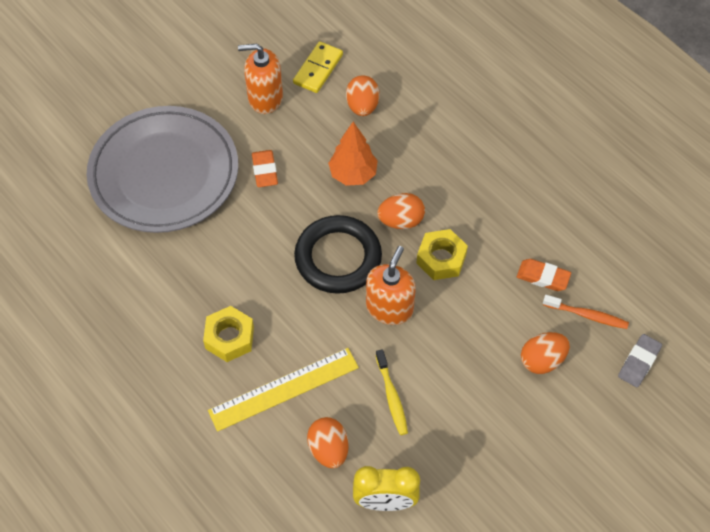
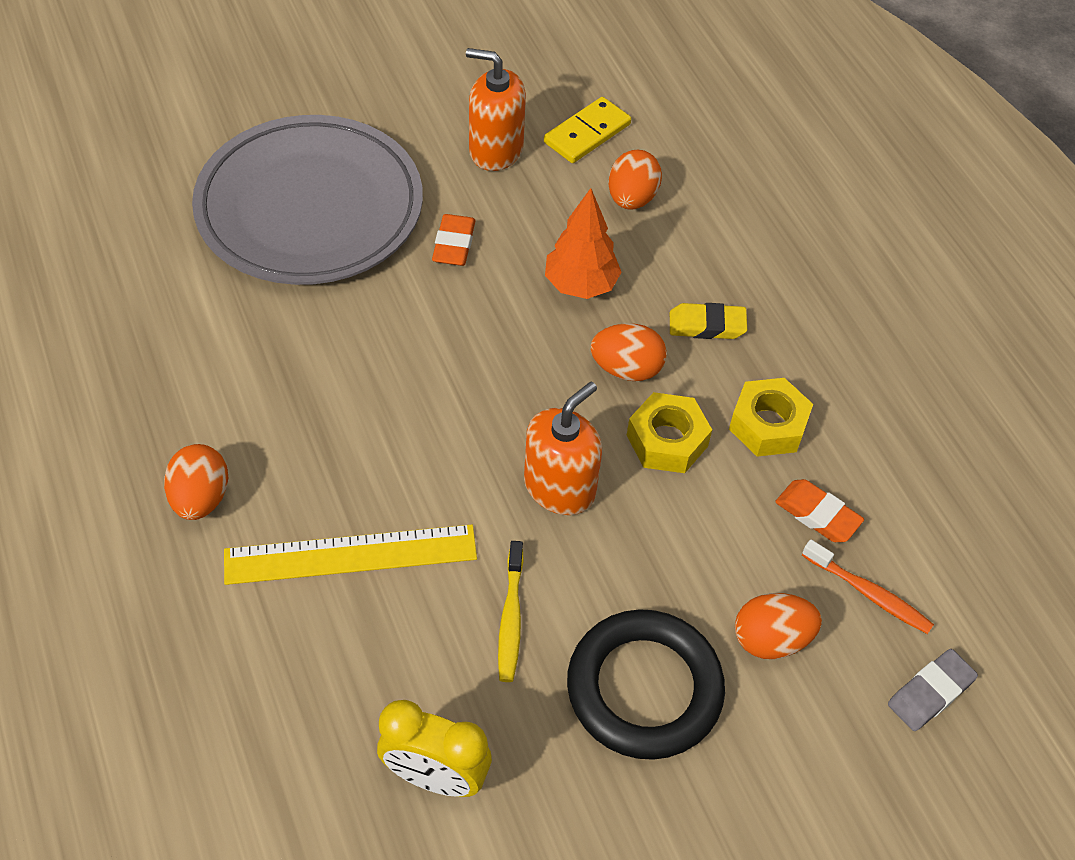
camera: 15 degrees right, 5 degrees down
(229, 338) = (302, 456): yellow nut -> yellow nut (768, 425)
(328, 449) = (380, 666): orange egg -> orange egg (200, 498)
(338, 258) = (511, 393): black ring -> black ring (644, 688)
(438, 177) = (707, 325): none -> yellow eraser

